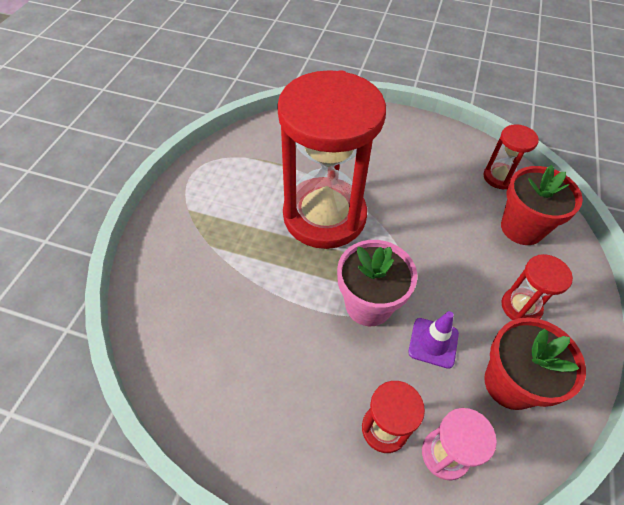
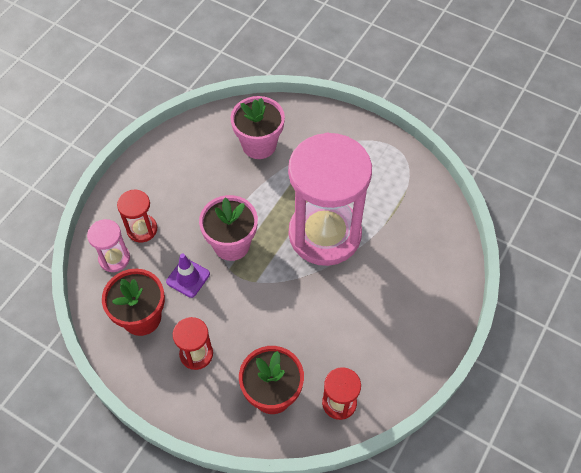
camera: 105 degrees right, 5 degrees up
(207, 308) = (259, 145): none -> pink flower pot
(324, 216) = (325, 234): red hourglass -> pink hourglass

